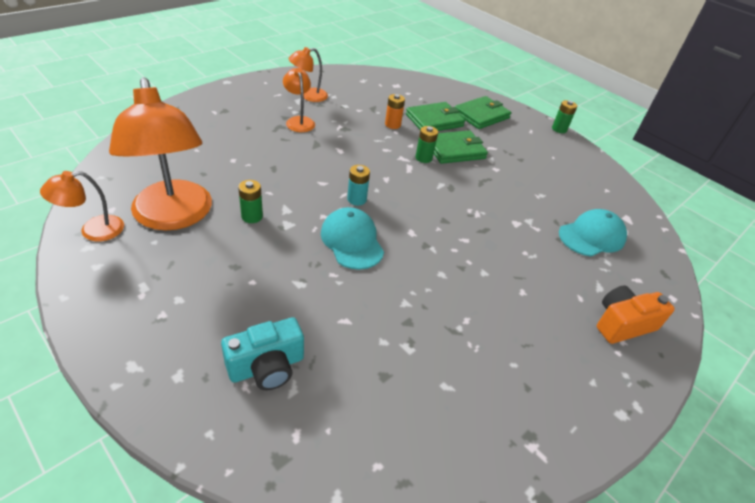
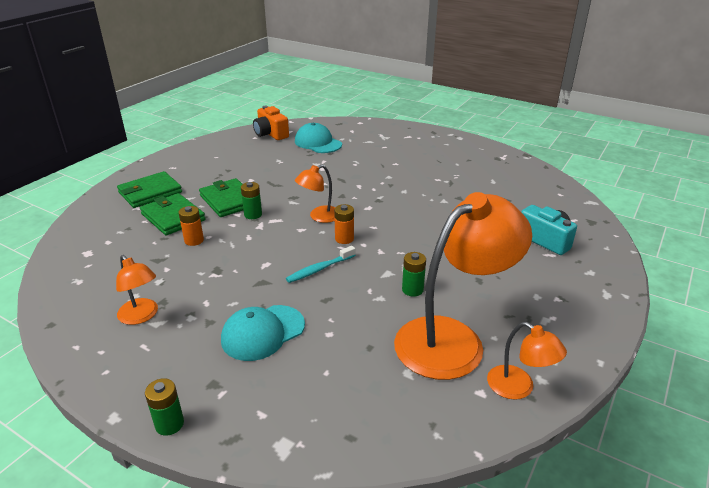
camera: 100 degrees left, 10 degrees down
(299, 121) = (214, 307): orange lamp -> orange lamp (319, 217)
(316, 174) = (319, 269): none -> turquoise toothbrush
(352, 241) = (401, 231): turquoise cap -> turquoise cap (263, 332)
(357, 199) = (344, 239): turquoise battery -> orange battery
(481, 115) = (150, 192): green wallet -> green wallet turned 75 degrees counterclockwise
(559, 129) = (163, 155): green battery -> green battery (169, 424)
(622, 324) = (395, 136): orange camera -> orange camera (270, 134)

